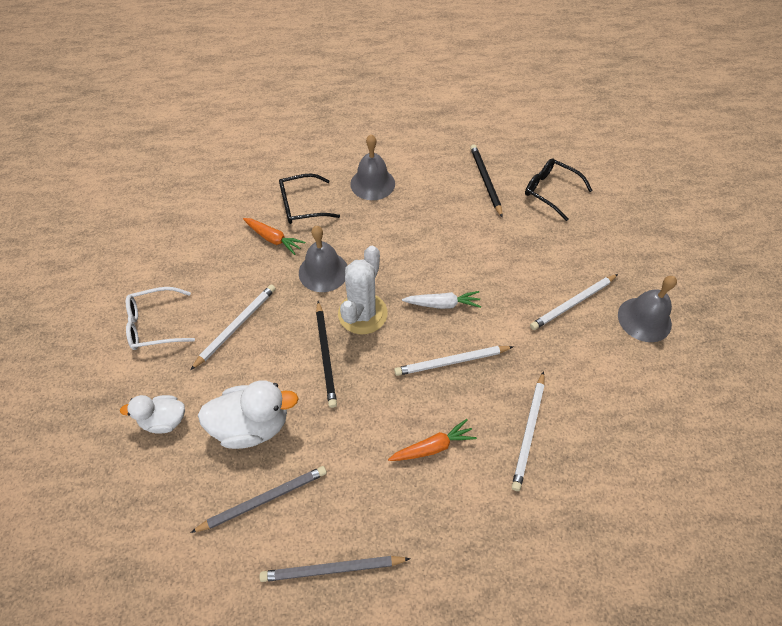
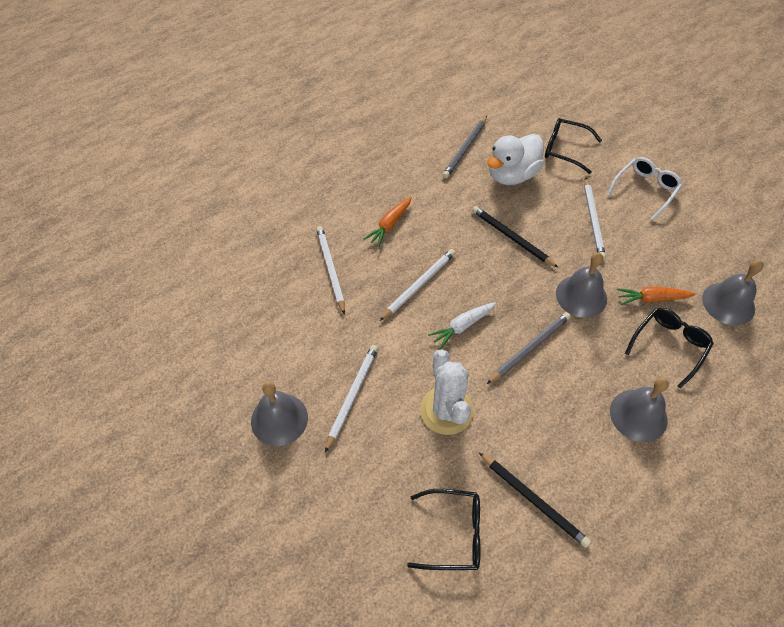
camera: 145 degrees right, 0 degrees up
(164, 420) = (565, 149): white duck -> black glasses
(225, 206) = (728, 303): none -> grey bell
(332, 569) = (398, 143): grey pencil -> grey pencil (529, 348)
(362, 314) = (516, 281): white cactus -> white cactus (446, 410)

